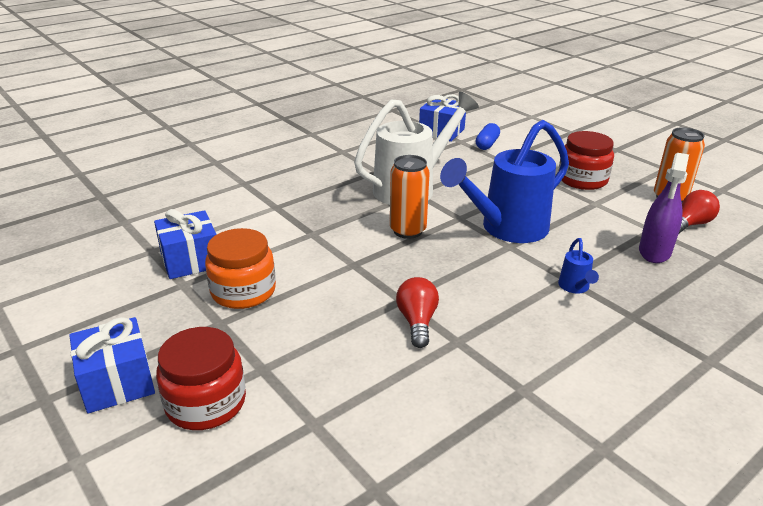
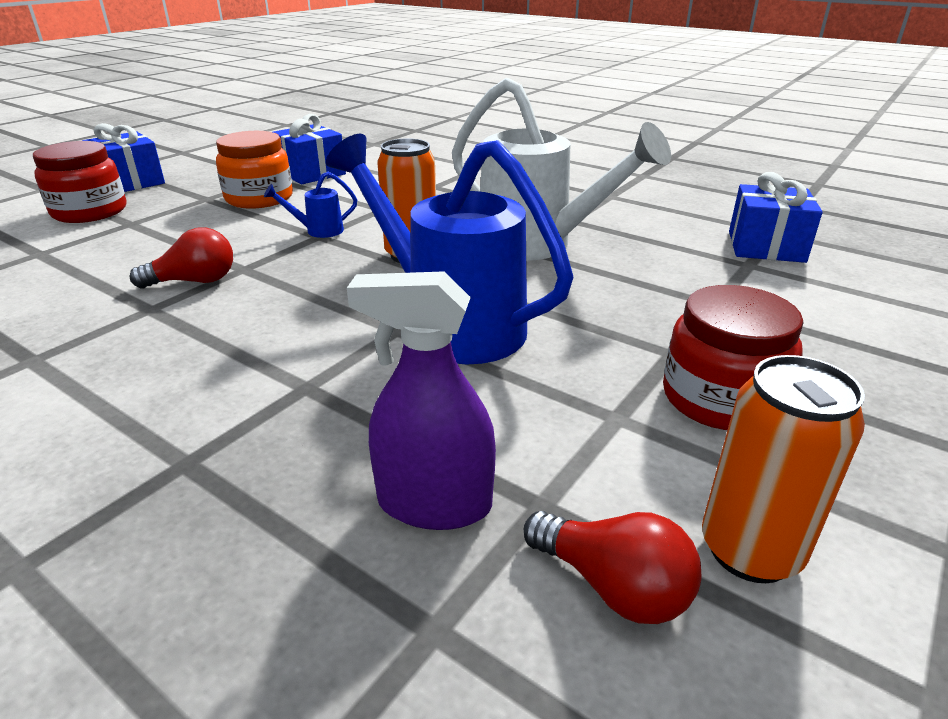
camera: 75 degrees right, 0 degrees up
(487, 144) = (767, 287): blue capsule -> none
(575, 287) = (277, 396): blue watering can -> blue watering can (318, 231)

